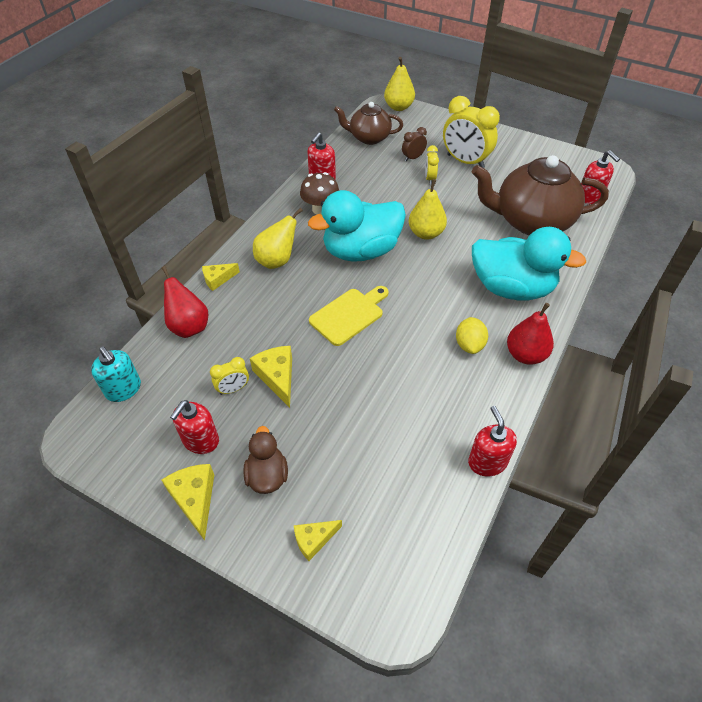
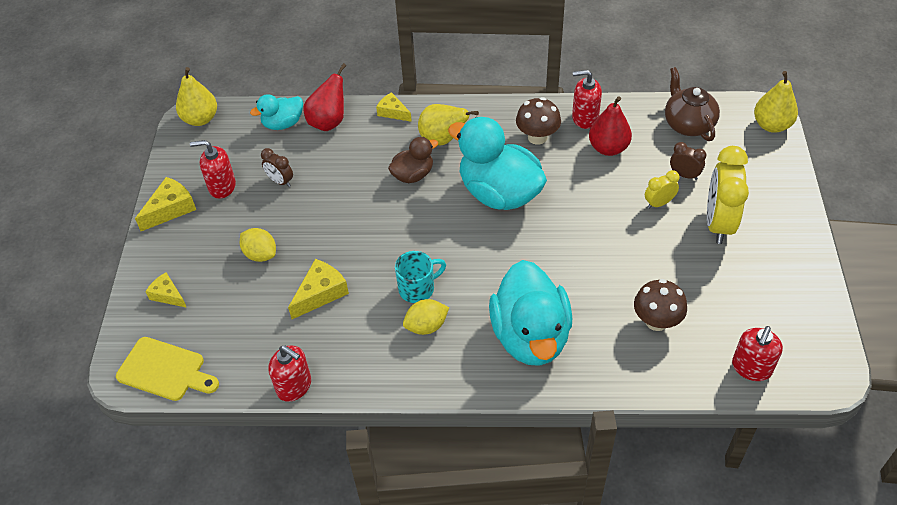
camera: 65 degrees right, 0 degrees up
(123, 389) = (245, 118): turquoise soap dispenser -> none
(159, 361) = (283, 123): none -> turquoise duck
(233, 389) = (280, 181): yellow clock -> brown clock
(267, 475) = (210, 241): brown duck -> brown duck (413, 175)
(277, 377) = (308, 203): yellow cheese -> yellow cheese (320, 293)
(314, 436) = (260, 254): none -> yellow lemon
(349, 315) = (408, 220): yellow cutting board -> yellow cutting board (165, 370)
(426, 233) = (563, 234): yellow pear -> yellow pear (200, 119)
(427, 336) = (418, 288): none -> turquoise mug
(487, 462) = (294, 386): red soap dispenser -> red soap dispenser turned 75 degrees clockwise
(525, 355) = (441, 377): red pear -> red pear (608, 148)
(531, 221) = (656, 321): brown teapot -> brown mushroom

